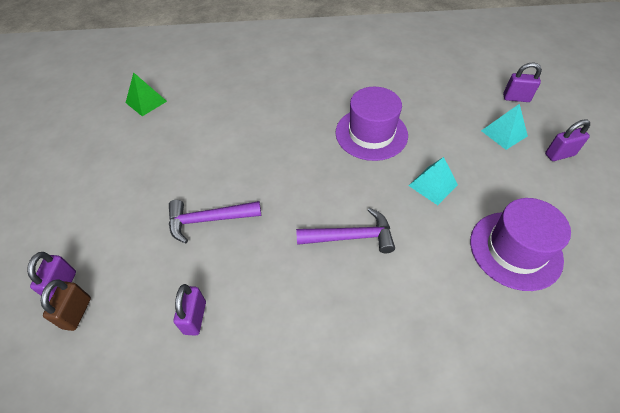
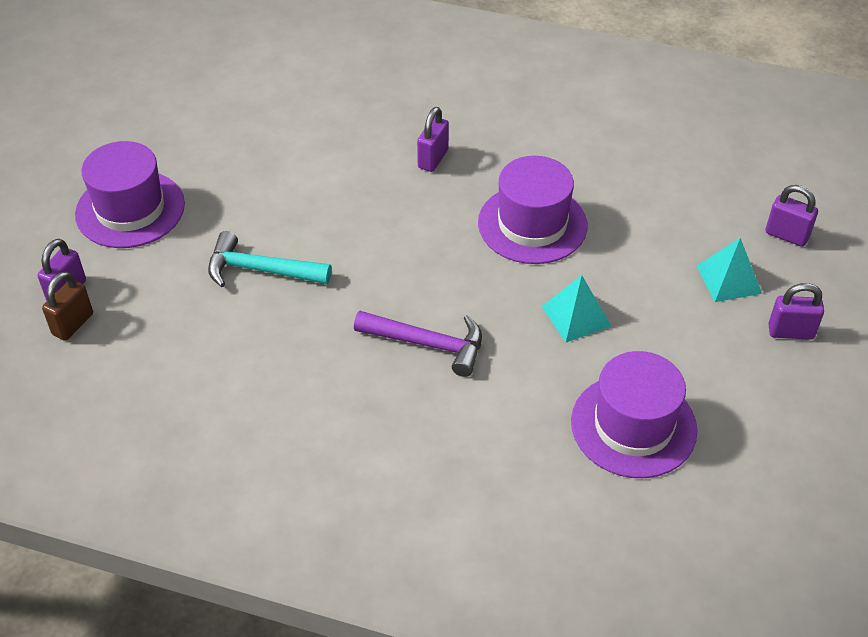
camera: 20 degrees right, 5 degrees down
(93, 204) = (130, 209): none -> purple hat
(146, 102) = (244, 92): green pyramid -> none
(195, 317) = (199, 371): purple padlock -> purple padlock (433, 159)
(209, 220) = (261, 270): purple hammer -> turquoise hammer

